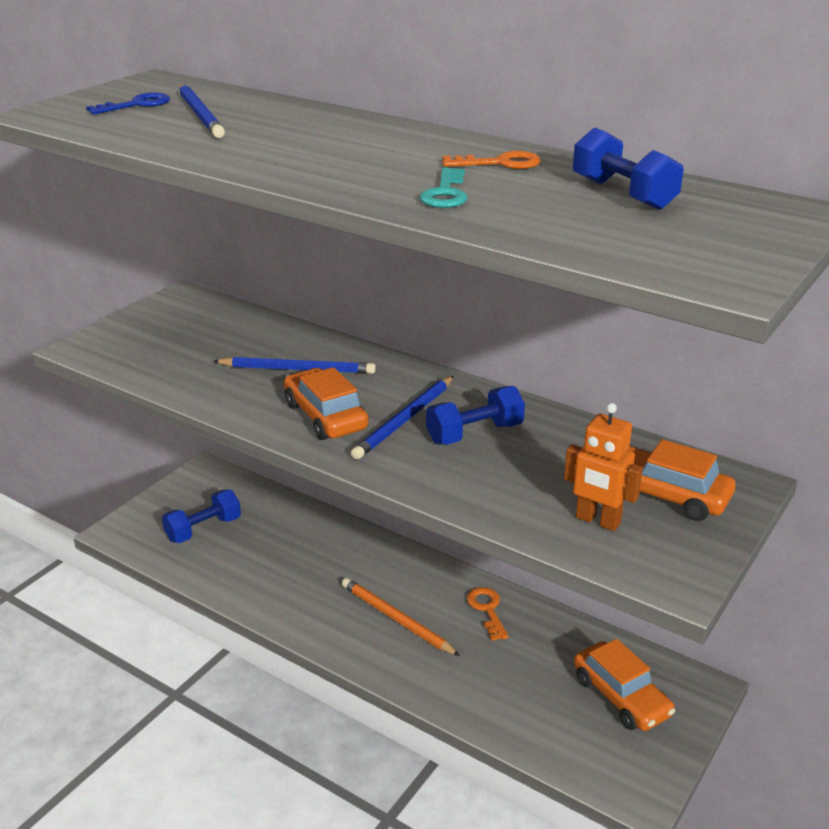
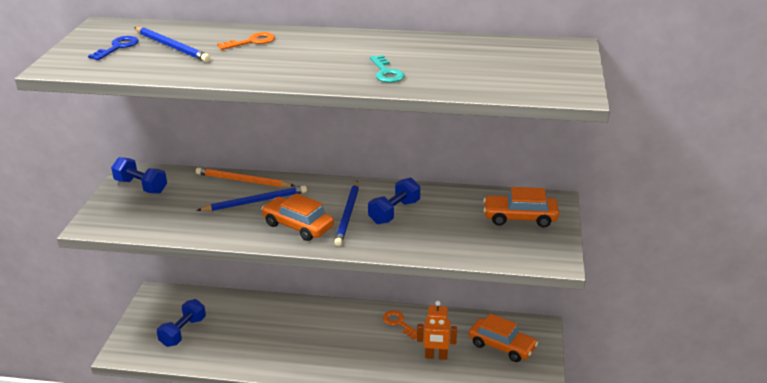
camera: 25 degrees left, 0 degrees up
(396, 619) = (349, 346): orange pencil -> orange pencil (243, 181)
(500, 163) = (395, 47): orange key -> orange key (251, 42)
(597, 521) = (496, 242): orange robot -> orange robot (436, 356)
(623, 194) = (479, 53): blue dumbbell -> blue dumbbell (141, 186)

